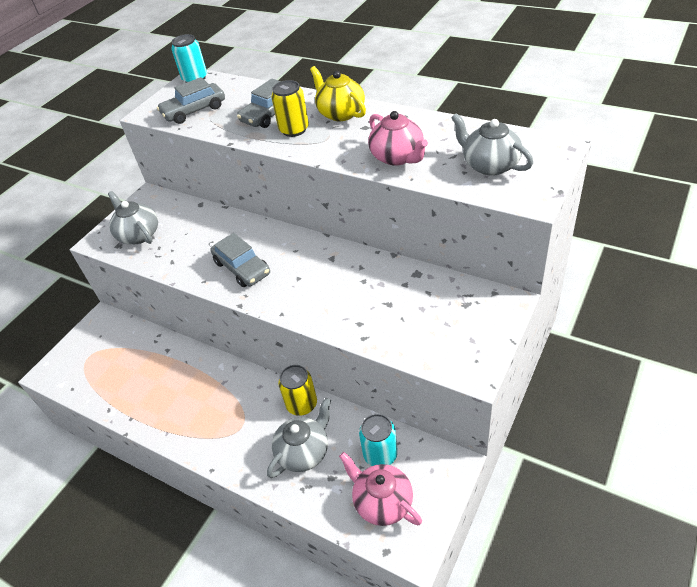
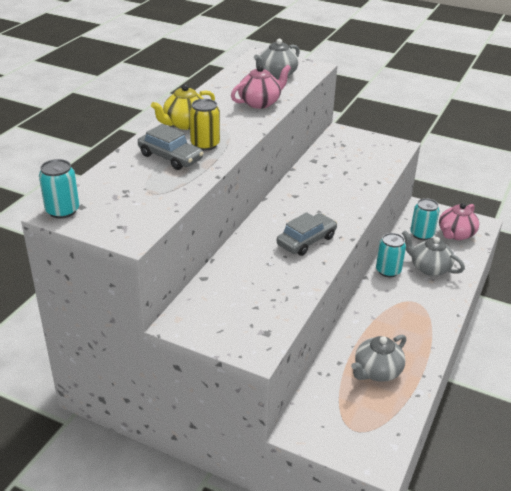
camera: 100 degrees left, 10 degrees down
(138, 234) = (250, 319): grey teapot -> grey teapot (376, 371)
(194, 110) = (142, 203): grey car -> none
(302, 404) = (388, 271): yellow can -> turquoise can

